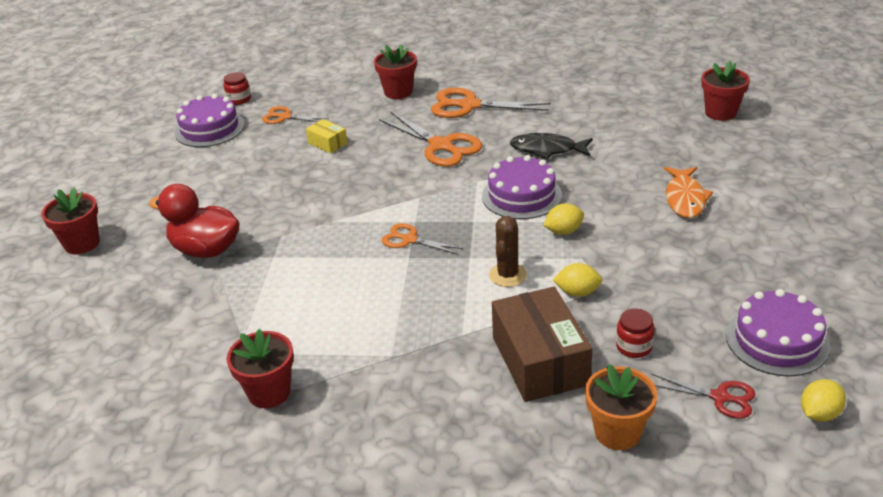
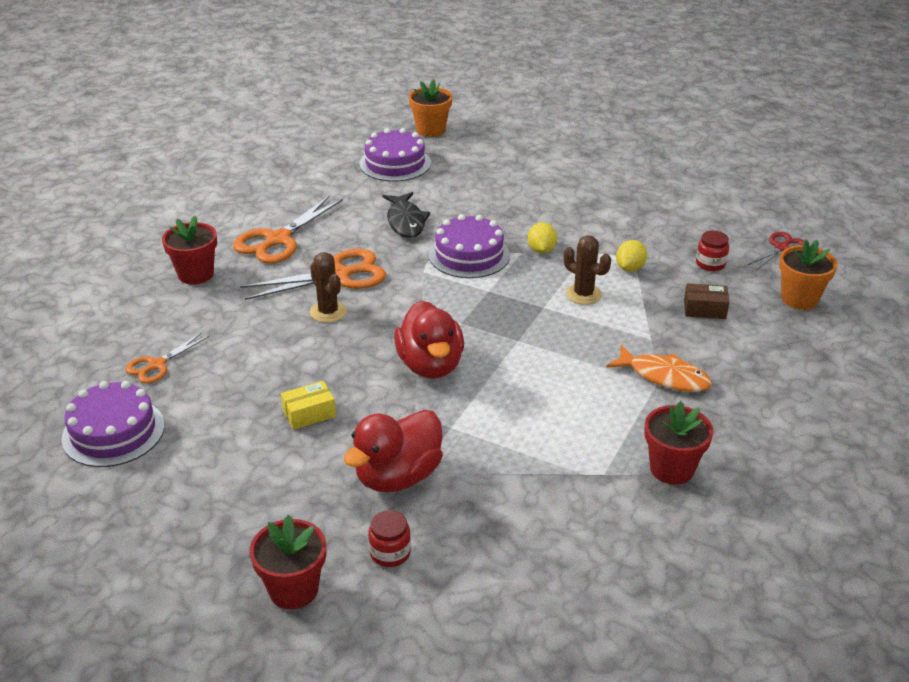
camera: 70 degrees left, 0 degrees up
(239, 99) = (64, 394): red jar -> red jar (390, 553)
(327, 143) = (255, 345): yellow box -> yellow box (309, 413)
(347, 224) = (430, 365): none -> red duck
(388, 158) = (328, 312): none -> brown cactus
(409, 240) = (489, 333): orange scissors -> none
(540, 360) = (704, 309): brown box -> brown box, size x0.48
(547, 149) = (405, 221): black fish -> black fish turned 45 degrees counterclockwise
(685, 198) = (540, 184): orange fish -> orange fish (664, 376)
(720, 113) = (431, 130): red flower pot -> orange flower pot
(777, 340) = (734, 207): purple cake -> purple cake (395, 163)
(819, 414) = (812, 219): yellow lemon -> none

